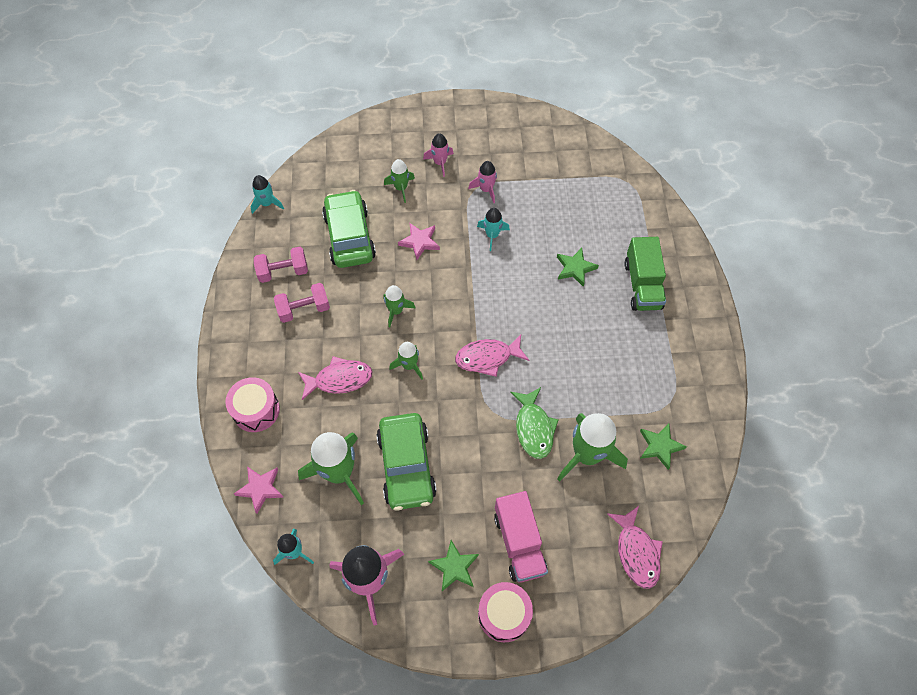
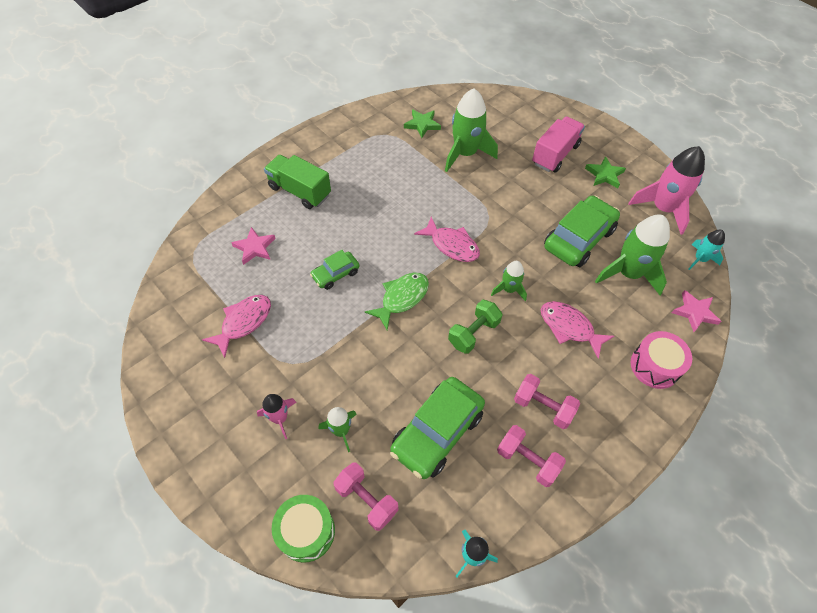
camera: 130 degrees left, 5 degrees down
(347, 175) = (366, 500): none -> pink dumbbell
(359, 139) = (306, 531): none -> green drum
(396, 311) = (473, 333): green rocket -> green dumbbell
(419, 242) = (390, 366): pink star -> pink star (255, 248)
(486, 189) = (284, 353): pink rocket -> none
(492, 235) = (334, 315): turquoise rocket -> none
(504, 614) = (599, 139): pink drum -> none
(529, 258) = (335, 274): none -> green car
(533, 428) = (476, 189): green fish -> green fish (402, 298)
(575, 268) = (319, 238): green star -> none
(636, 552) = (499, 105): pink fish -> pink fish (243, 322)
(642, 285) = (300, 191): green truck -> green truck turned 105 degrees counterclockwise

